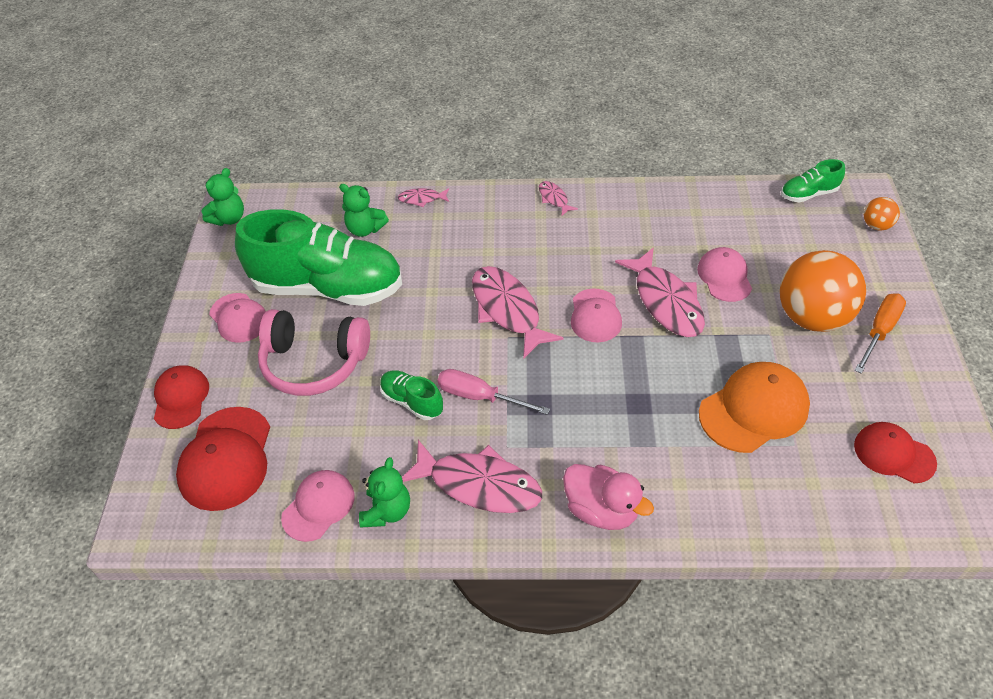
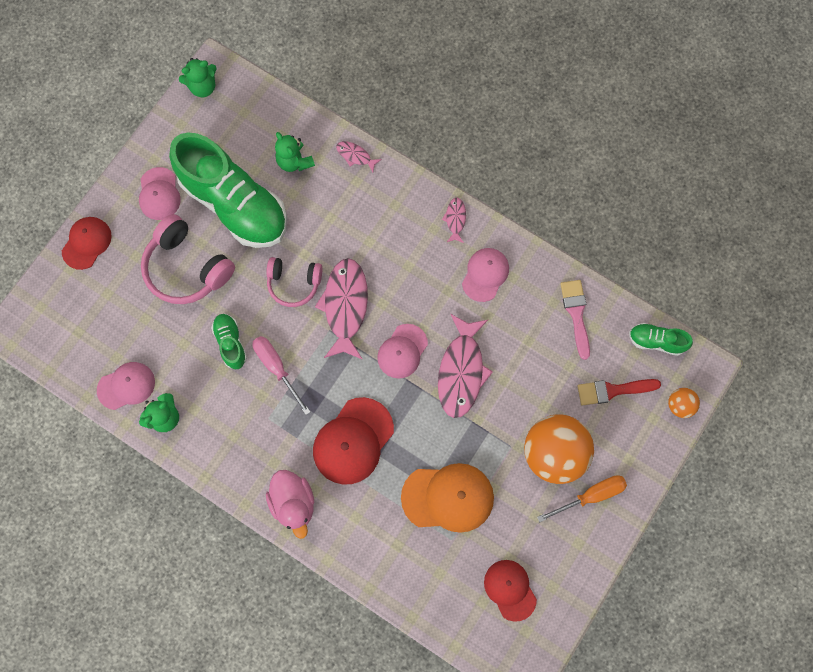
camera: 30 degrees right, 25 degrees up
(226, 458) = (90, 312): red cap -> red cap (353, 441)
(440, 318) = (294, 283): none -> pink headphones
(479, 484) = (231, 435): pink fish -> none
(723, 209) = (576, 314): none -> pink brush
(724, 277) = (522, 377): pink cap -> pink cap (485, 274)
(811, 245) = (612, 390): none -> red brush

